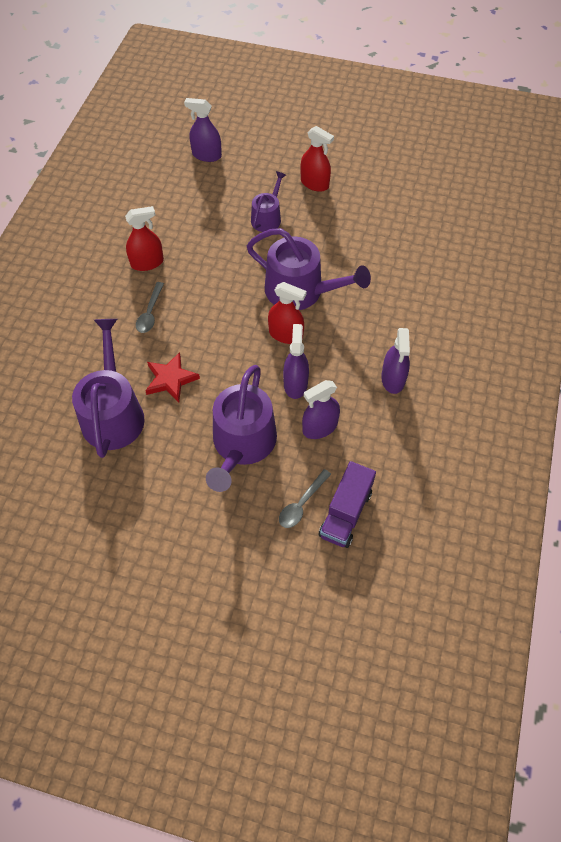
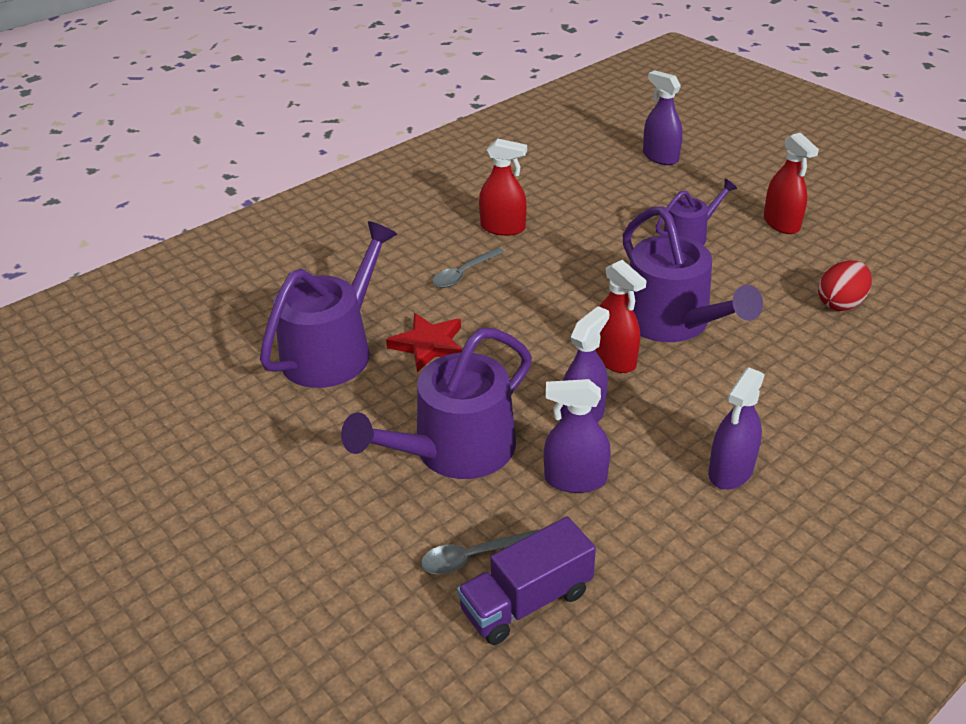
camera: 35 degrees right, 20 degrees down
(381, 233) = (840, 303): none -> red egg

